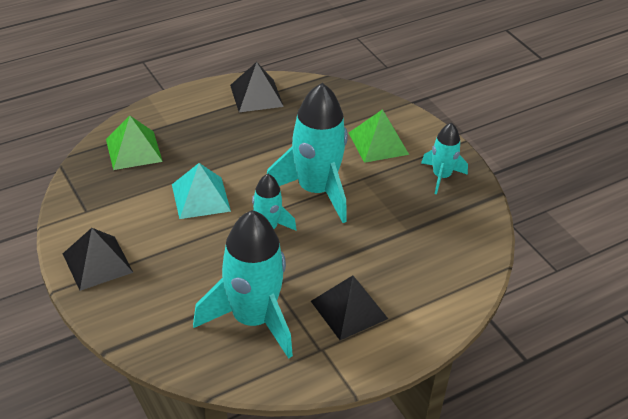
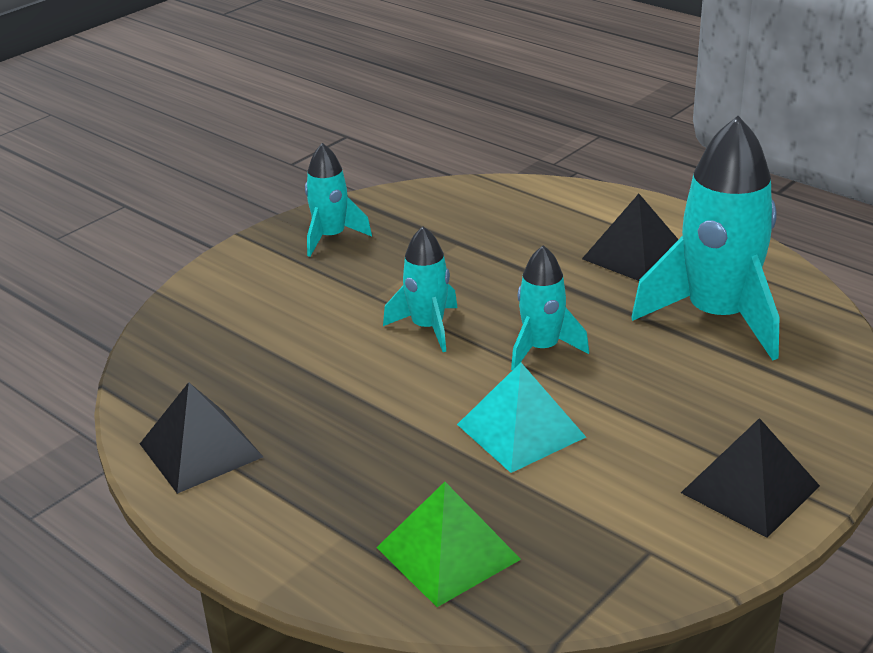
camera: 105 degrees left, 10 degrees down
(315, 190) = (427, 327): turquoise rocket -> turquoise rocket, size x0.53
(378, 143) = (281, 298): green pyramid -> none

